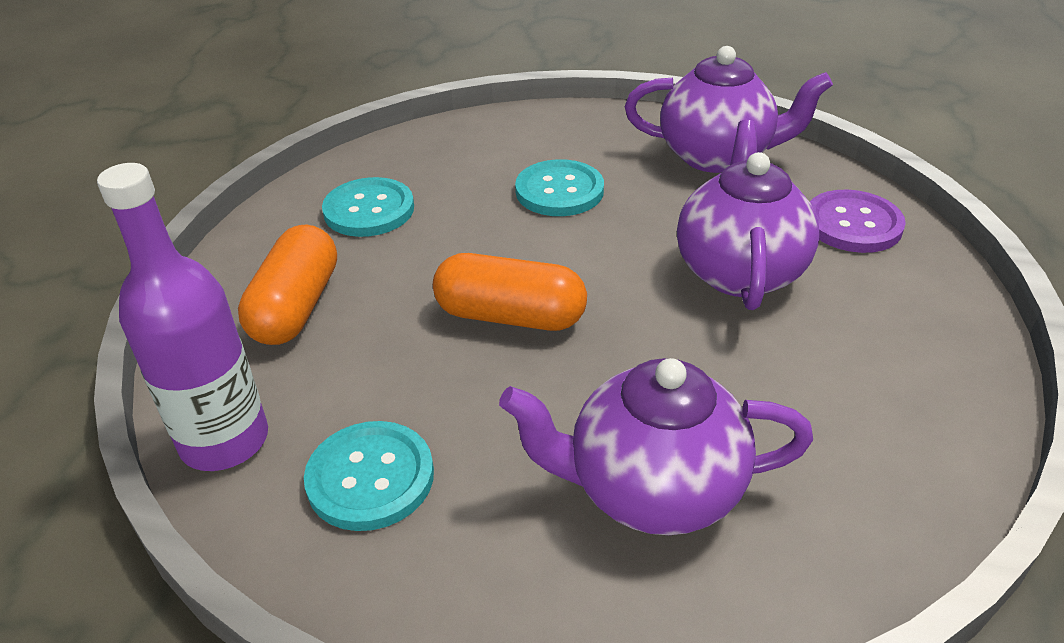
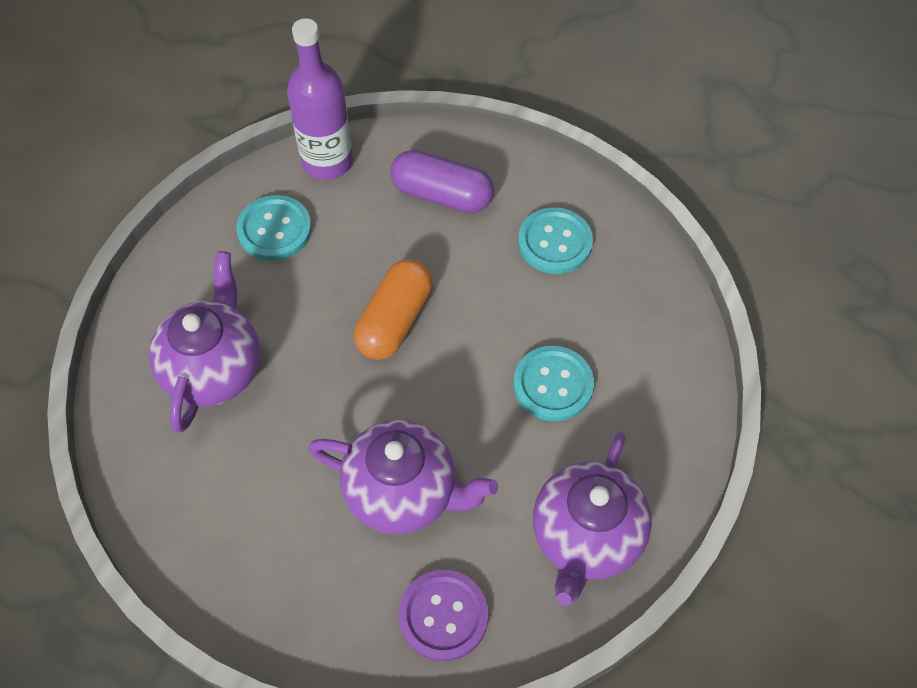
camera: 100 degrees right, 20 degrees up
(296, 307) = (442, 195): orange capsule -> purple capsule

